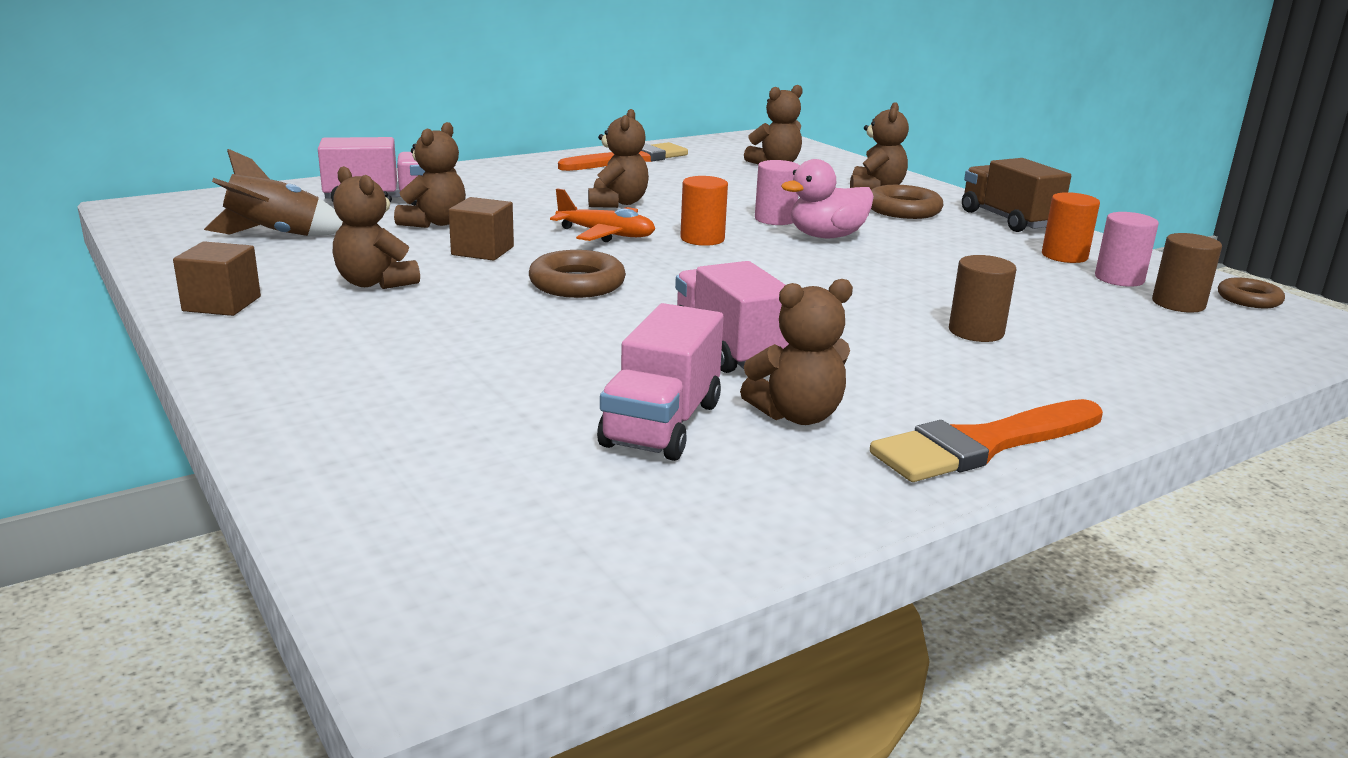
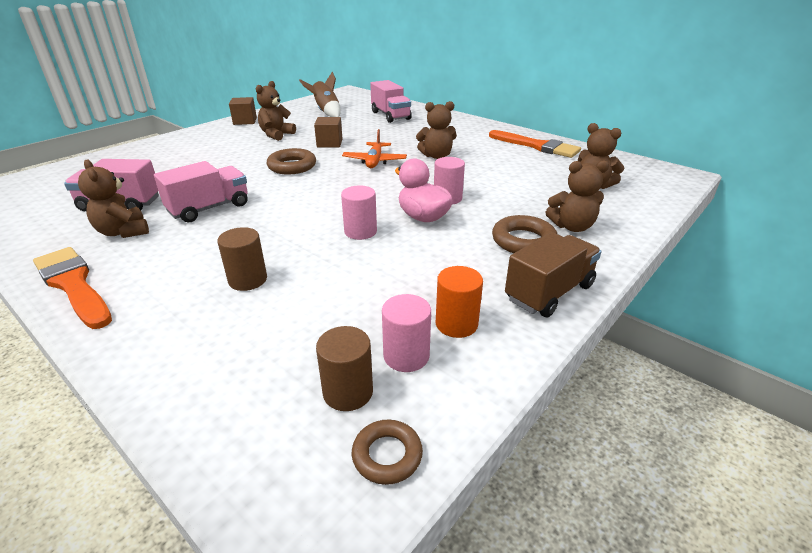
camera: 75 degrees right, 10 degrees up
(434, 223) = (364, 129): brown teddy bear -> none
(702, 239) = (386, 183): orange cylinder -> none
(856, 268) = (360, 231): none -> pink cylinder

